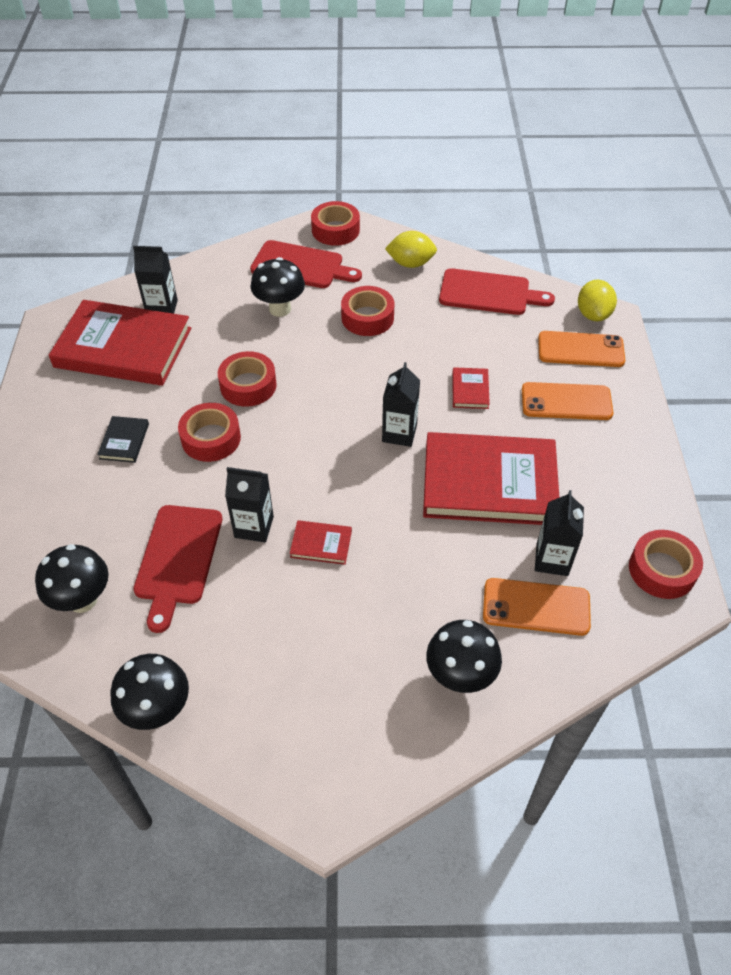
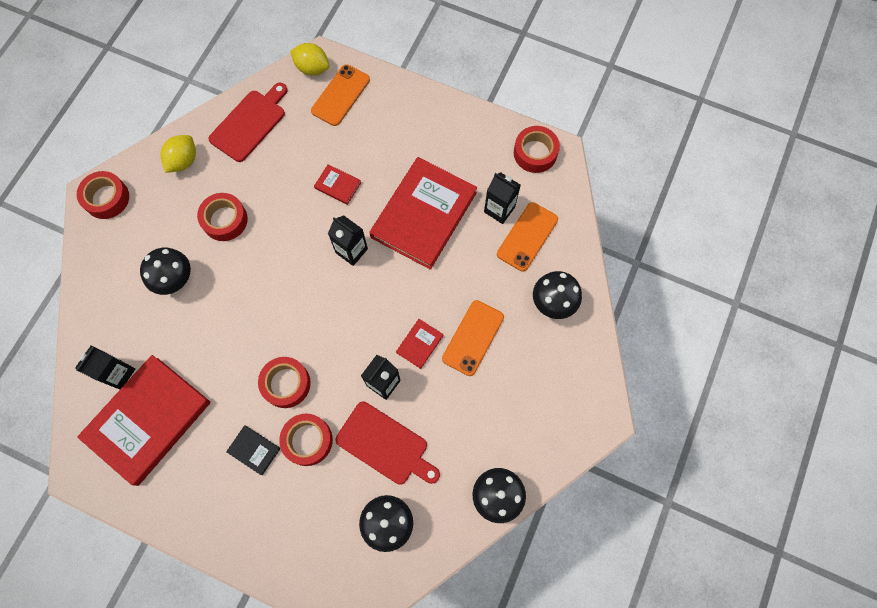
camera: 65 degrees left, 20 degrees up
(248, 385) = (247, 337): red tape -> red tape (307, 440)
(301, 266) = (134, 244): red cutting board -> none
(566, 402) = (381, 131): orange phone -> orange phone (473, 338)

